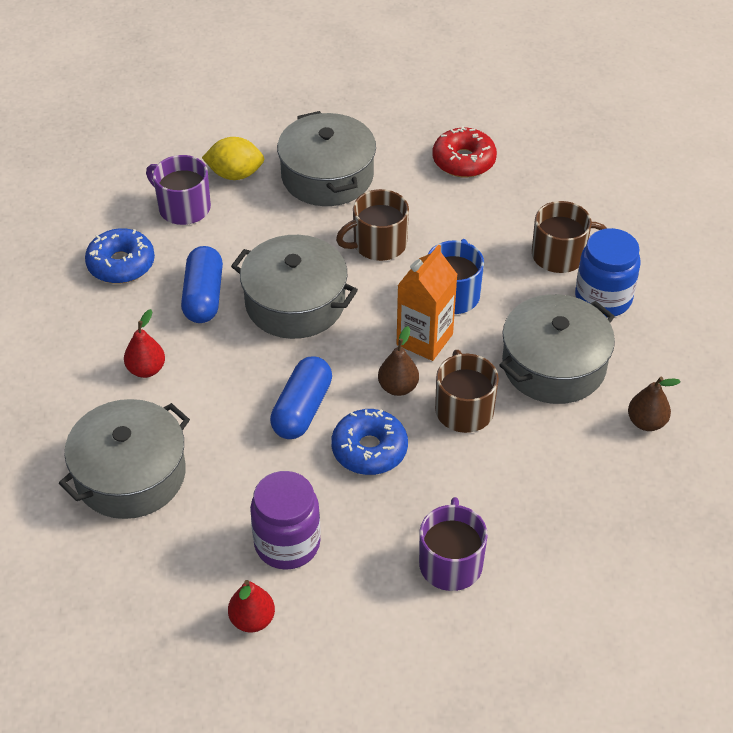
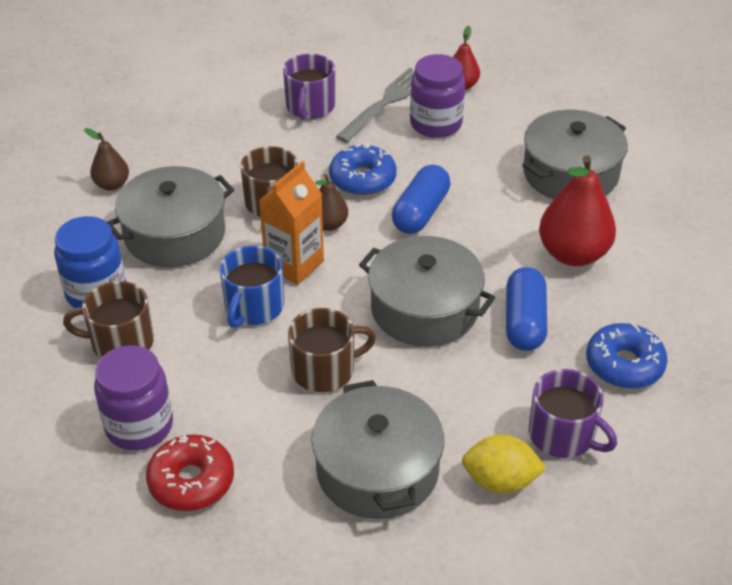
camera: 175 degrees left, 5 degrees down
(146, 369) = (573, 254): red pear -> red pear, size x1.86
(354, 577) = (385, 103): none -> grey fork
(517, 193) = (139, 426): none -> purple jar

